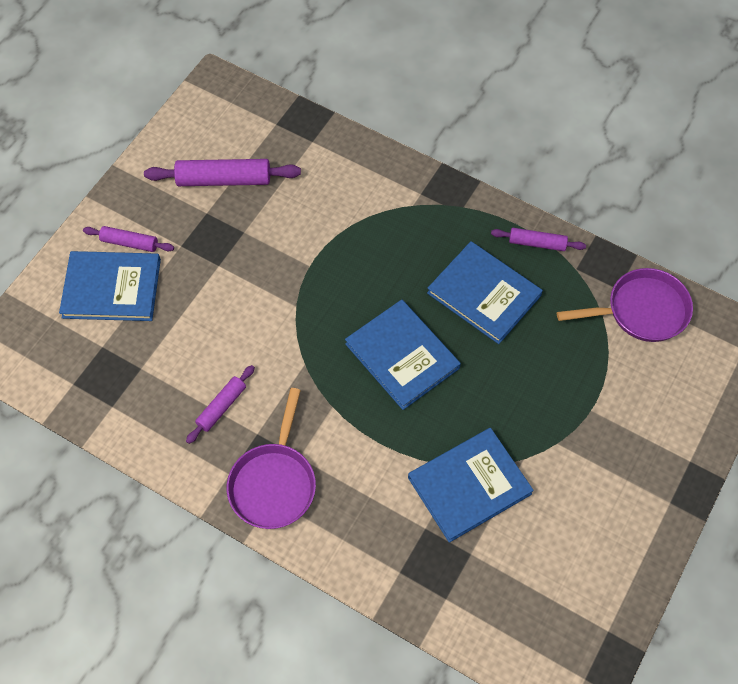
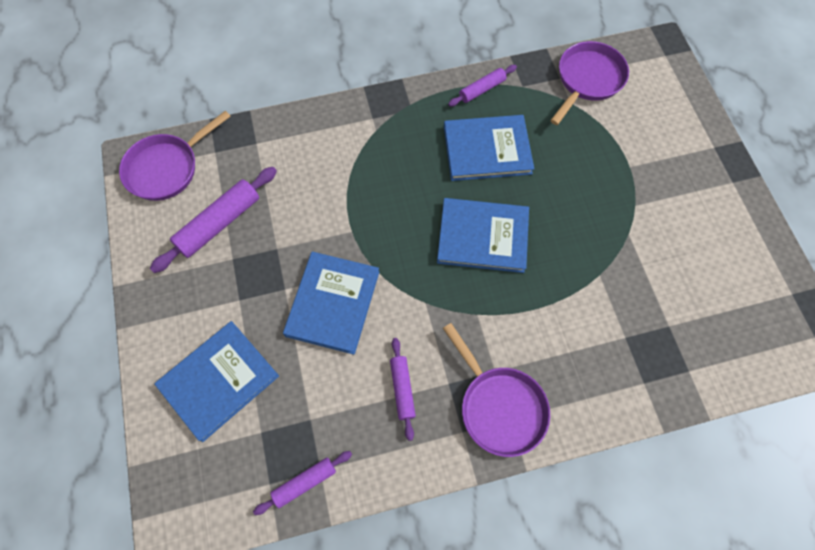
camera: 45 degrees left, 5 degrees up
(129, 243) = (195, 333): purple rolling pin -> purple rolling pin (304, 482)
(230, 109) = (167, 168): none -> purple pan
(469, 485) = (618, 282): blue book -> blue book (333, 303)

